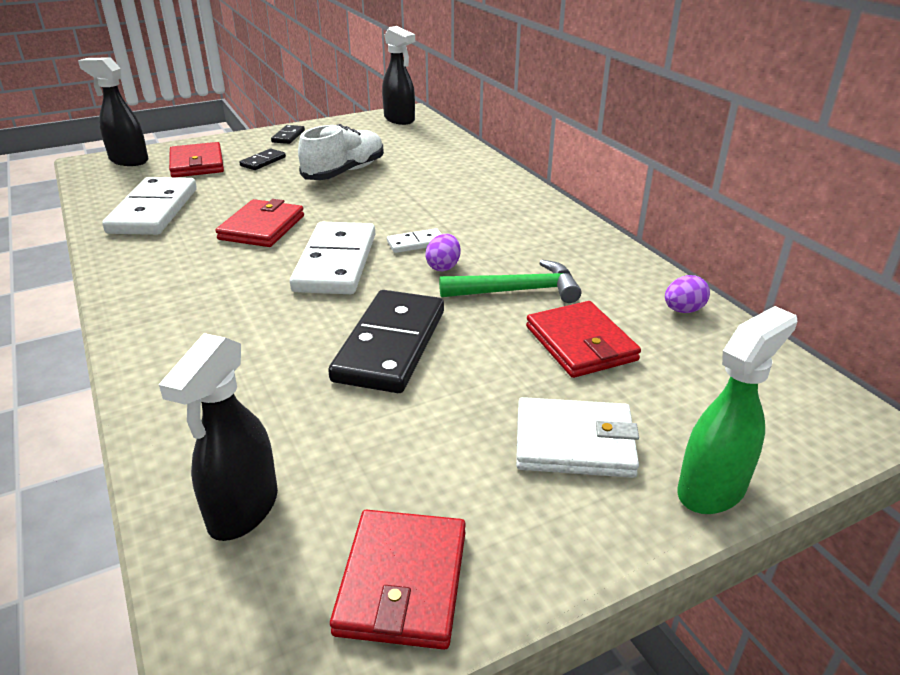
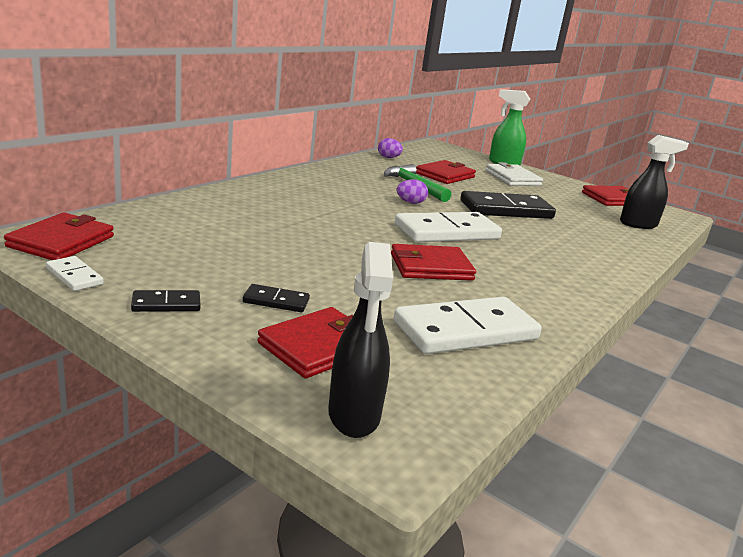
camera: 120 degrees left, 10 degrees down
(344, 172) = (273, 251): white shoe -> none
(399, 120) = (61, 241): black spray bottle -> red wallet
(416, 243) = (389, 211): white domino -> white domino (74, 276)

